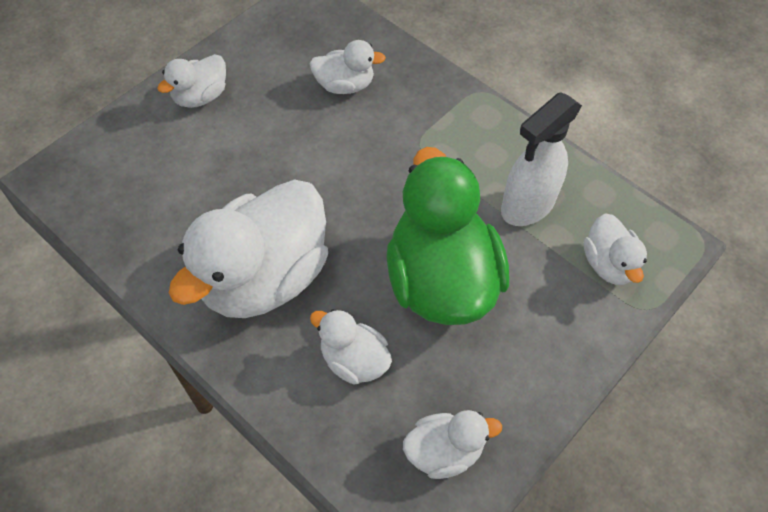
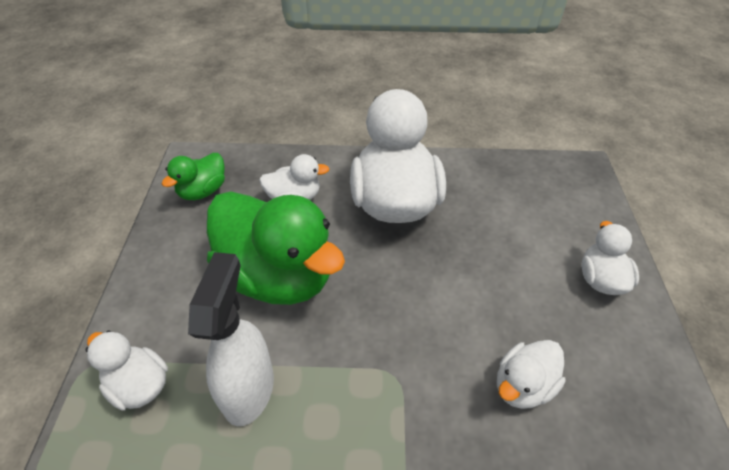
camera: 140 degrees right, 10 degrees down
(444, 451) = (203, 191): white duck -> green duck

